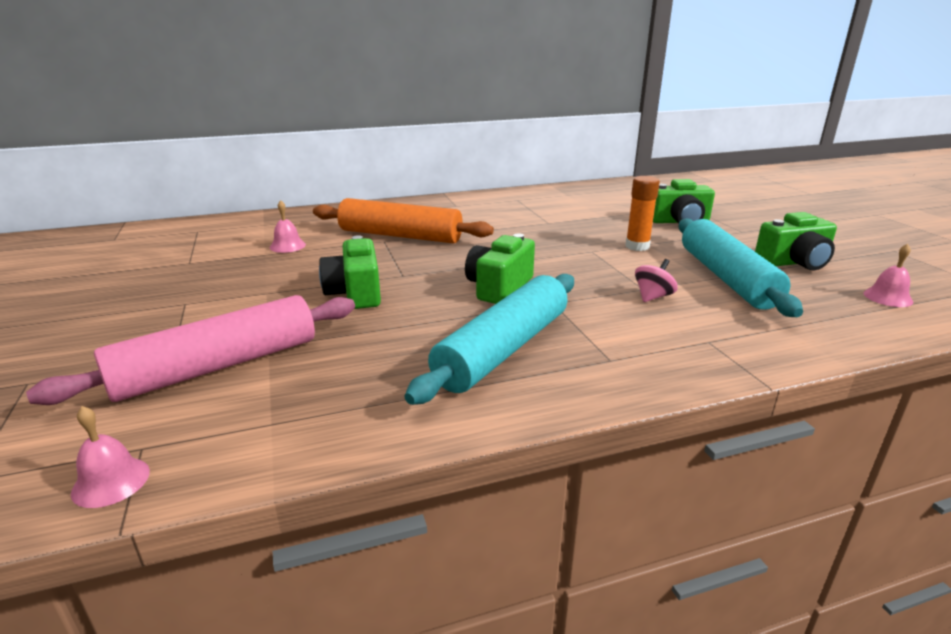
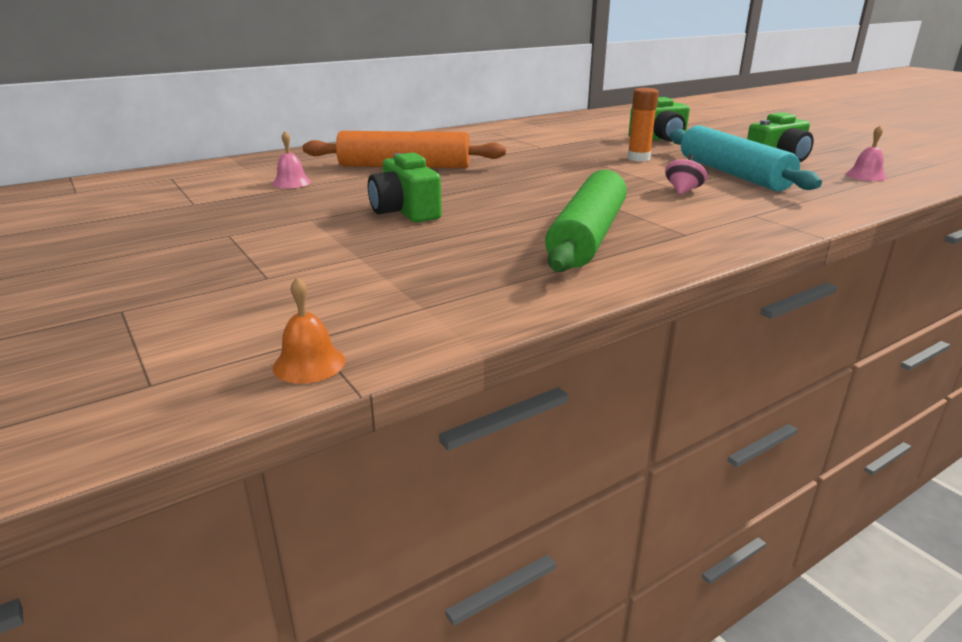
camera: 15 degrees left, 0 degrees up
(111, 481) = (309, 364): pink bell -> orange bell
(217, 366) = (323, 276): pink rolling pin -> none
(499, 287) = (541, 196): green camera -> none
(503, 349) = (588, 236): turquoise rolling pin -> green rolling pin

